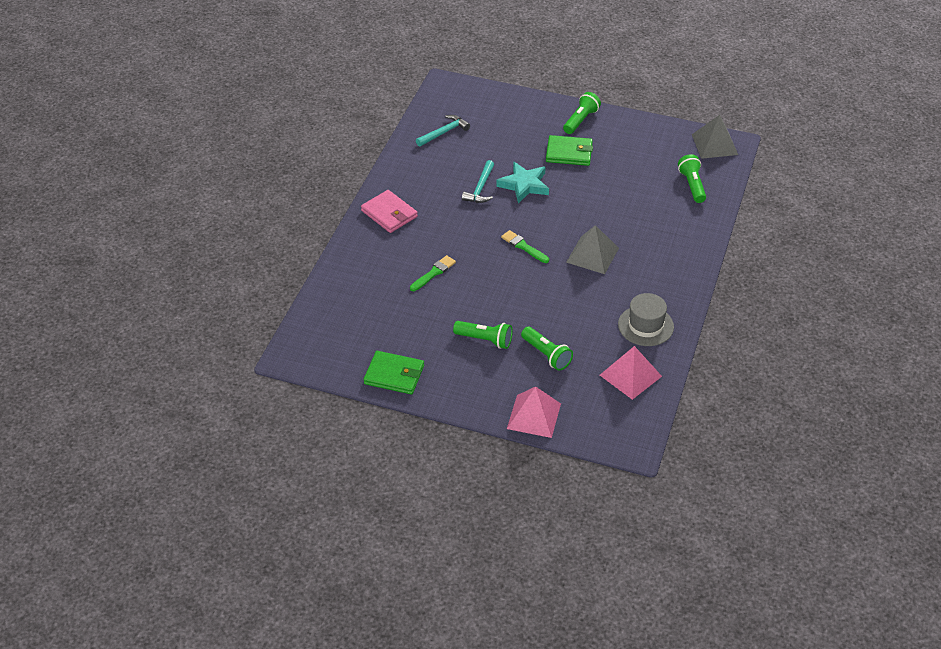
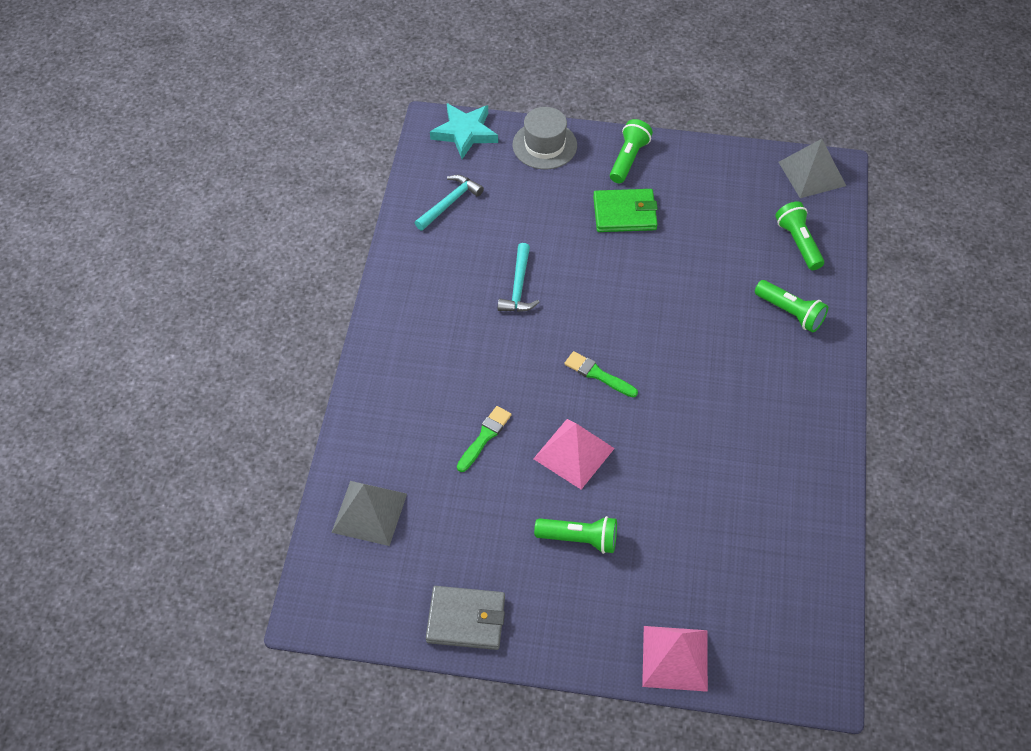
camera: 10 degrees left, 10 degrees up
(389, 214) = (402, 347): pink wallet -> none
(394, 375) = (466, 619): green wallet -> grey wallet
(524, 185) = (576, 273): turquoise star -> turquoise star (465, 133)
(546, 355) = (669, 551): green flashlight -> green flashlight (790, 313)
(592, 255) = (693, 374): grey pyramid -> grey pyramid (369, 513)
(630, 375) = (790, 567): pink pyramid -> pink pyramid (573, 453)
(645, 326) = (791, 480): grey hat -> grey hat (544, 145)

